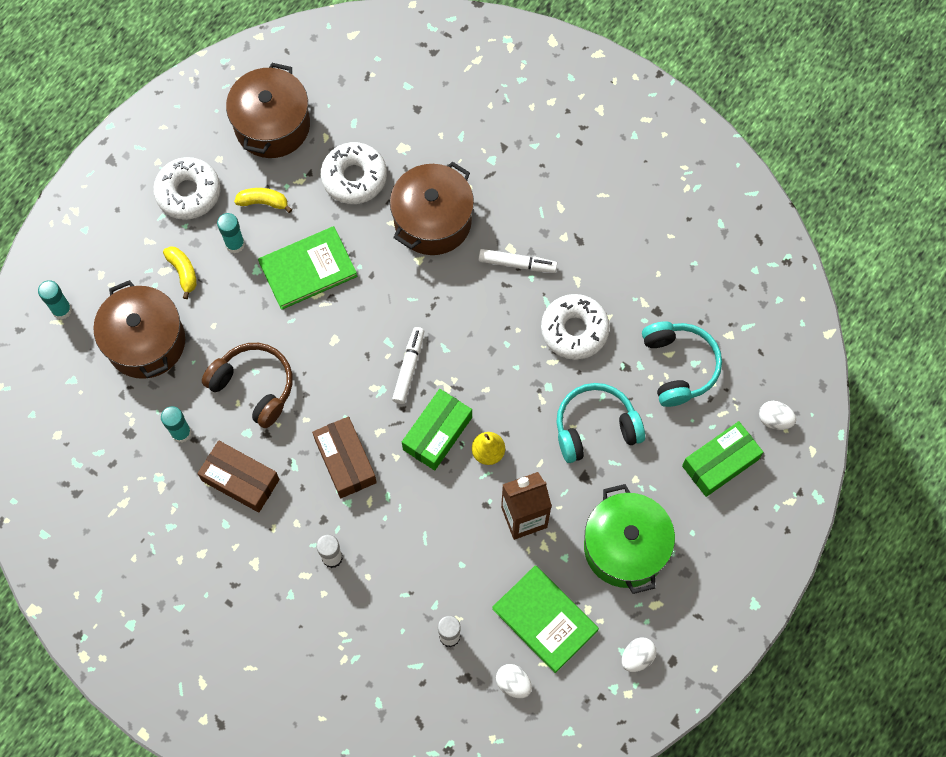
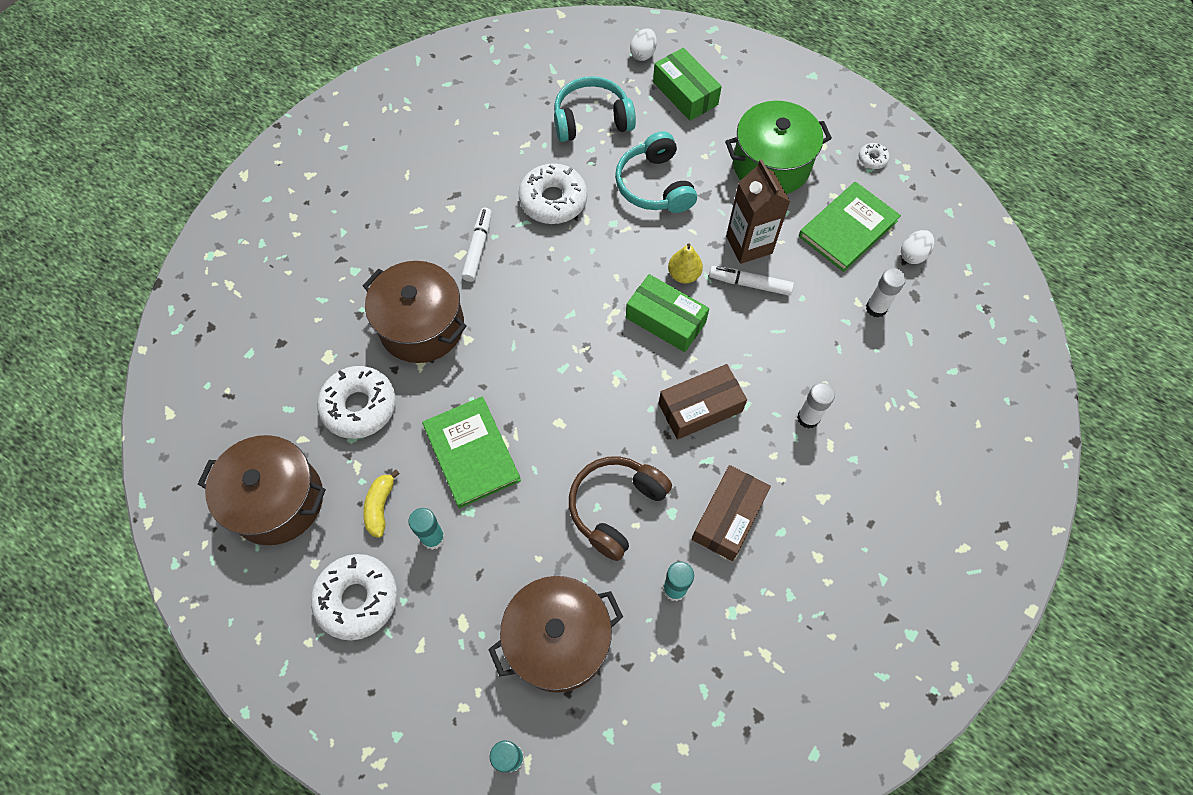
camera: 90 degrees left, 5 degrees down
(183, 272) = (466, 599): yellow banana -> none
(409, 367) = (592, 347): white marker -> white marker (750, 284)
(637, 657) = (872, 159): white egg -> white donut

